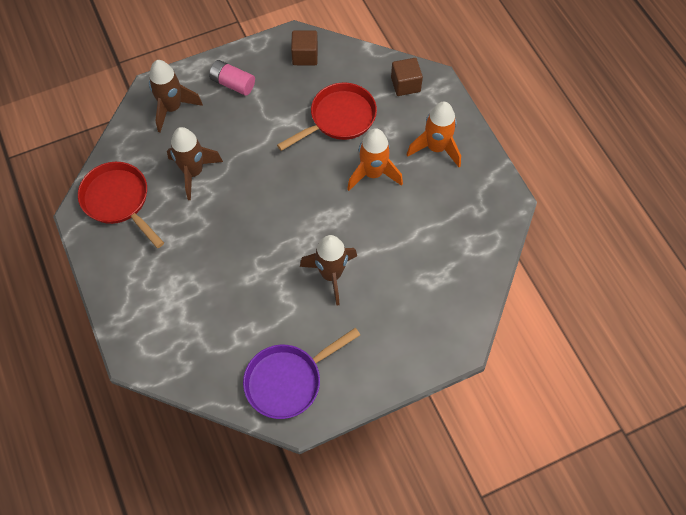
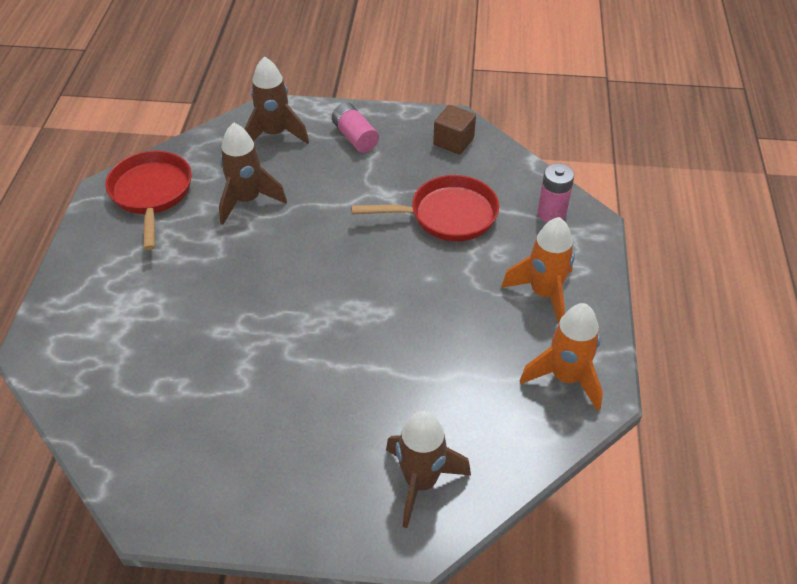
camera: 30 degrees right, 15 degrees down
(288, 380) = (173, 465): purple pan -> none
(331, 275) = (315, 372): brown rocket -> brown rocket (420, 482)
(373, 174) = (445, 287): orange rocket -> orange rocket (565, 378)
(405, 84) = (551, 213): brown cube -> pink battery

